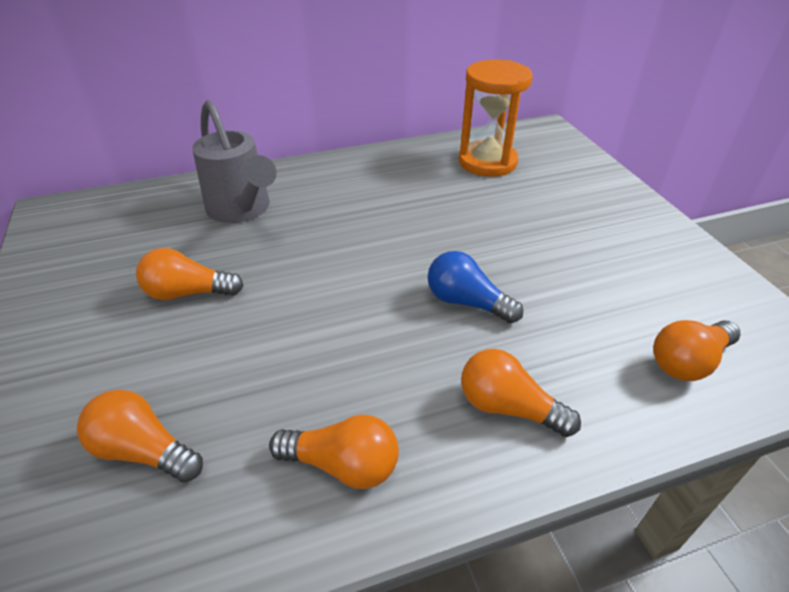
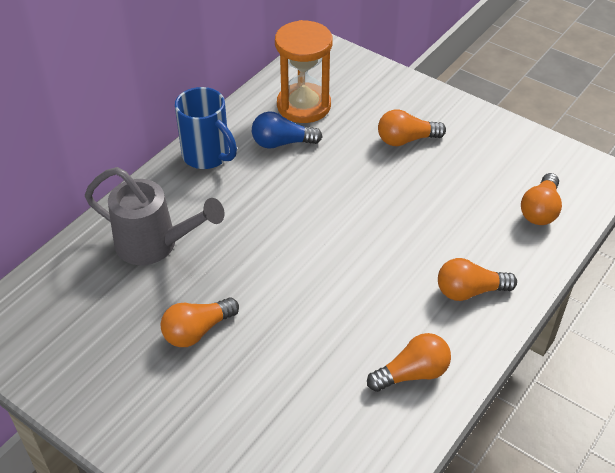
camera: 35 degrees left, 5 degrees up
(144, 450) = (294, 435): orange light bulb -> orange light bulb (406, 140)
(361, 166) = (207, 156): none -> blue mug
(466, 302) = (391, 236): blue light bulb -> blue light bulb (282, 143)

